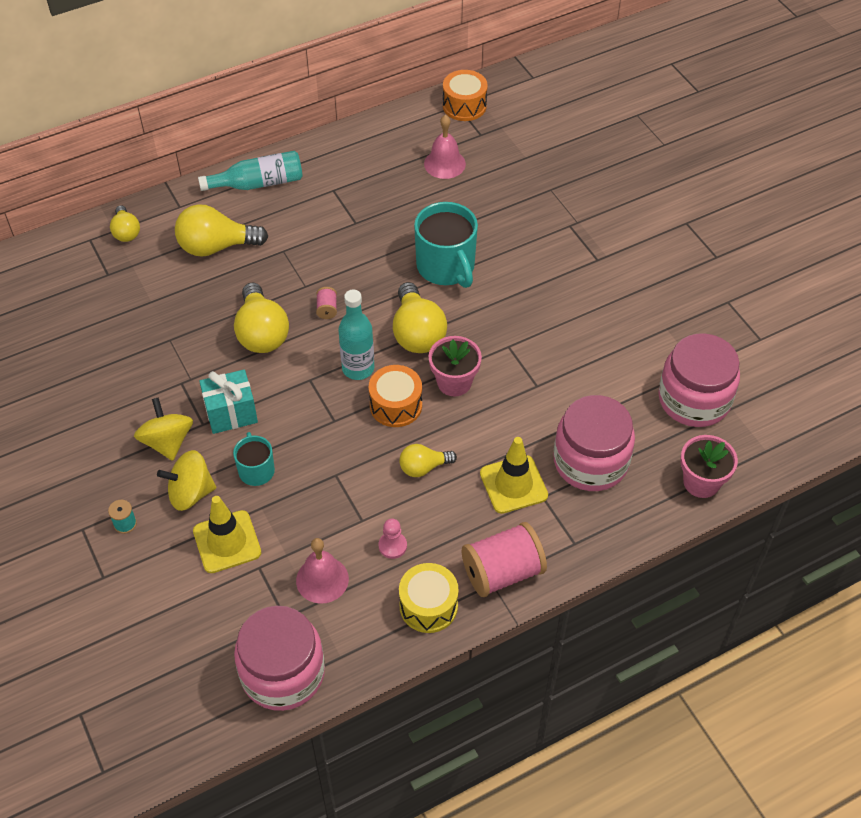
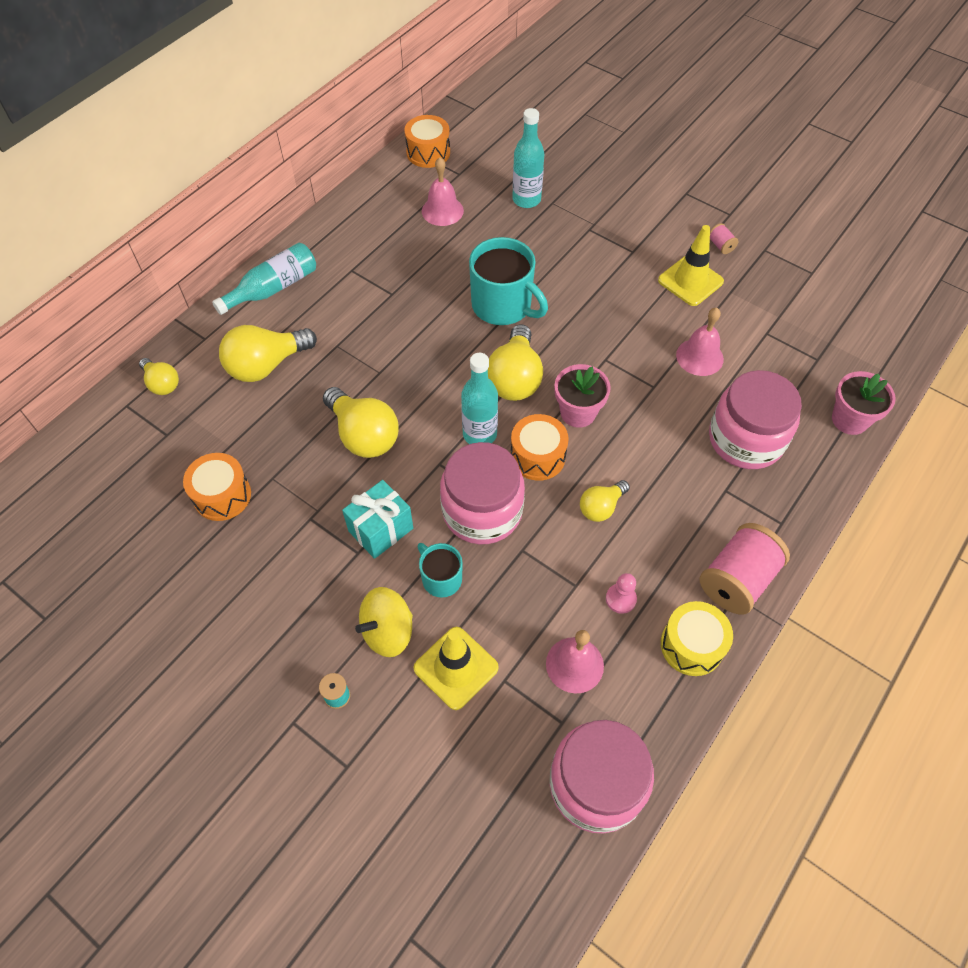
camera: 25 degrees left, 5 degrees up
(124, 338) = (222, 495): none -> orange drum
(167, 442) = (332, 587): yellow spinning top -> none
(327, 309) = (414, 387): pink spool -> pink spool (720, 246)
(417, 333) = (514, 378): yellow light bulb -> yellow light bulb turned 45 degrees clockwise
(513, 484) = (692, 489): yellow traffic cone -> yellow traffic cone (690, 281)
(528, 179) = (526, 200): none -> turquoise bottle
(597, 375) = (699, 357): none -> pink bell
(694, 399) = (794, 347): pink jar -> pink jar (482, 511)

